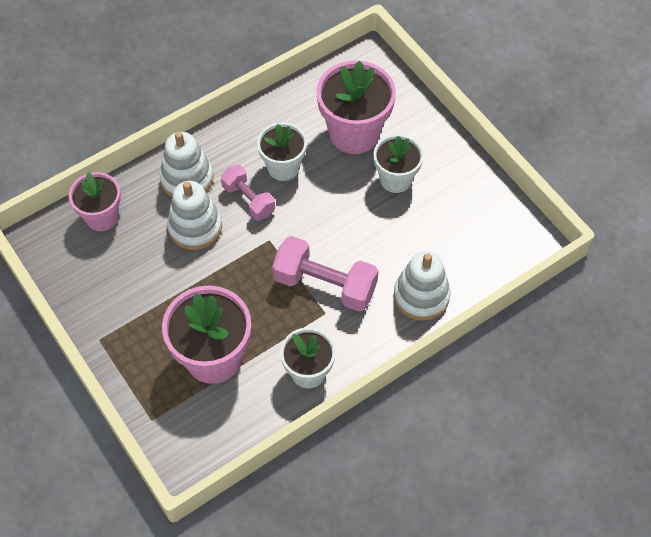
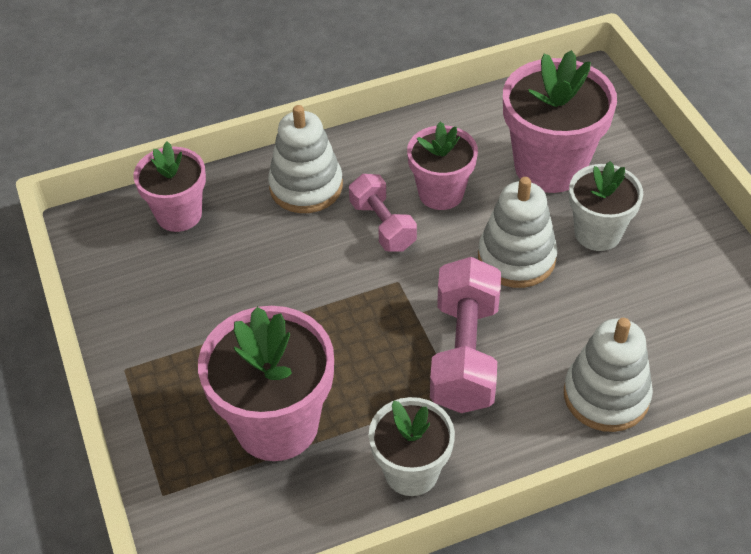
camera: 15 degrees right, 10 degrees down
(195, 227) = (300, 247): white stacking toy -> white stacking toy (516, 258)
(283, 167) = (441, 193): white flower pot -> pink flower pot
(325, 284) = (465, 354): pink dumbbell -> pink dumbbell turned 60 degrees clockwise

